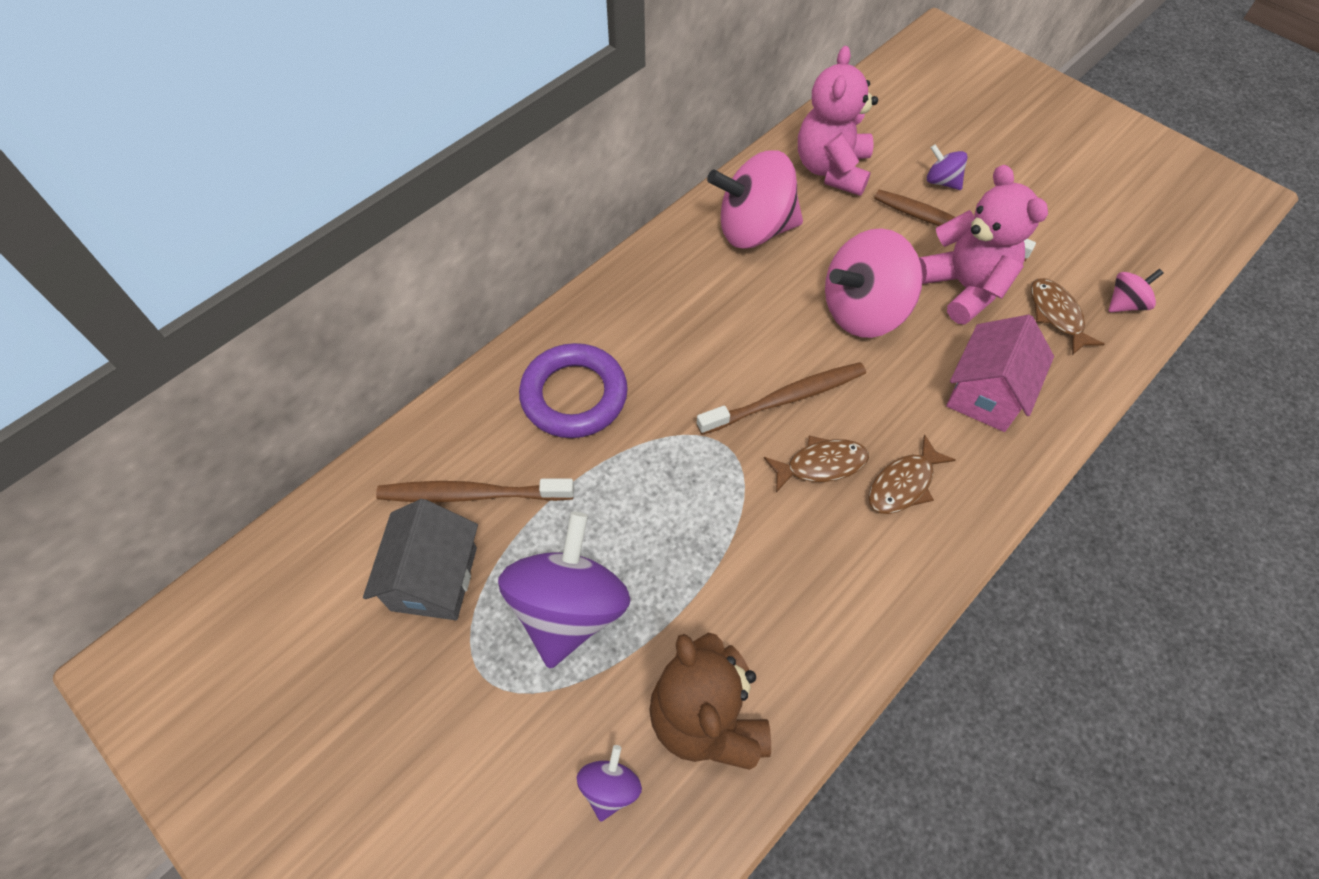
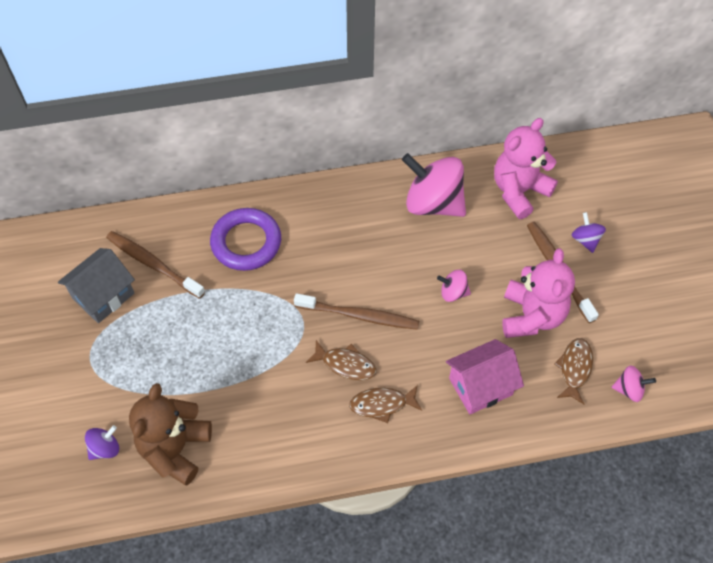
camera: 35 degrees right, 0 degrees up
(569, 608) = (154, 353): purple spinning top -> none
(863, 311) = (453, 292): pink spinning top -> pink spinning top, size x0.46

